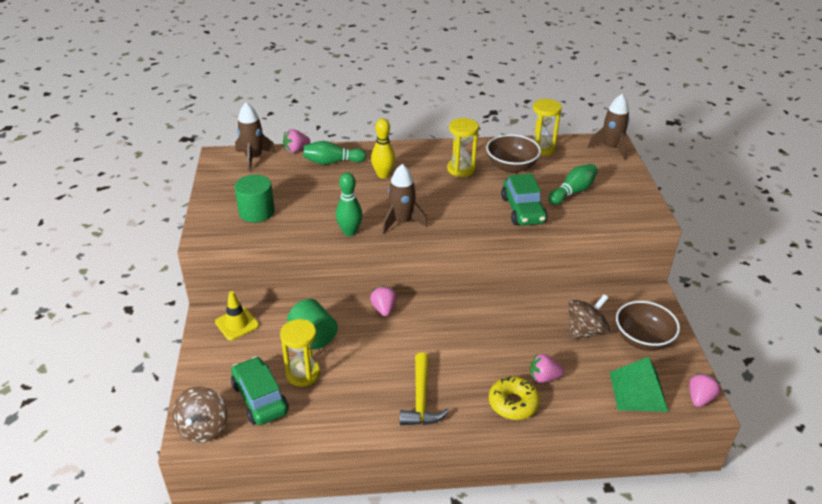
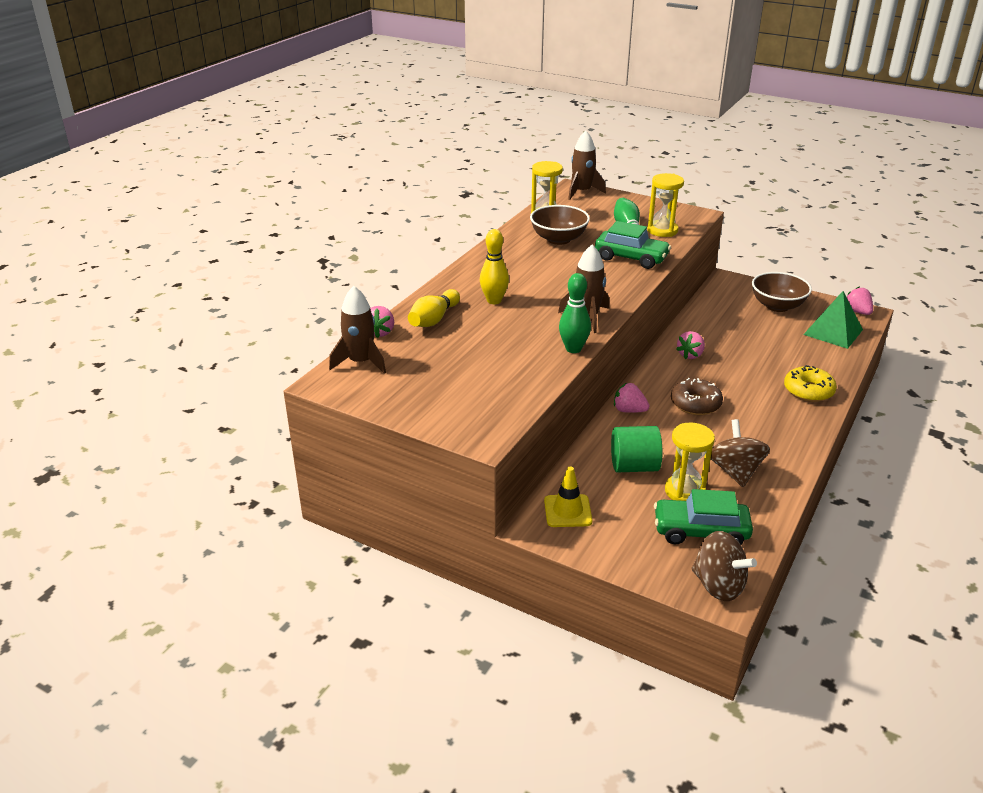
camera: 55 degrees left, 5 degrees down
(256, 212) = (475, 391): green cylinder -> none
(332, 162) = (434, 319): green bowling pin -> yellow bowling pin
(421, 399) = (771, 435): yellow hammer -> none
(426, 341) = (695, 404): none -> brown donut
(461, 169) = (533, 261): yellow hourglass -> yellow hourglass (662, 230)
(543, 377) = (788, 365): pink strawberry -> pink strawberry (690, 355)
(585, 331) = (747, 325): brown spinning top -> brown spinning top (735, 471)

